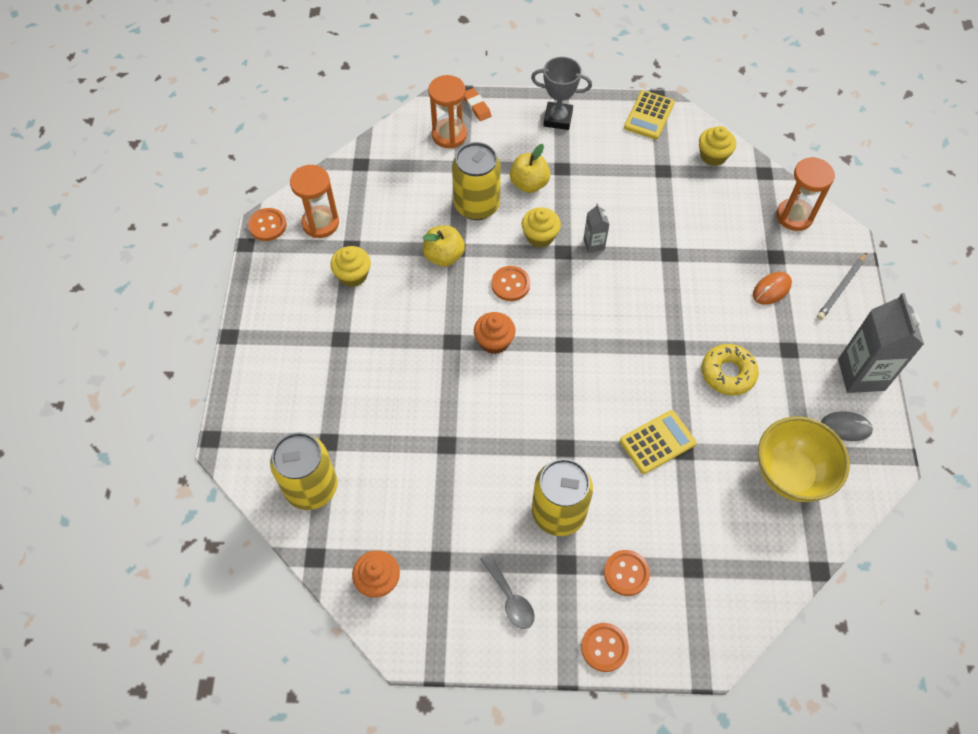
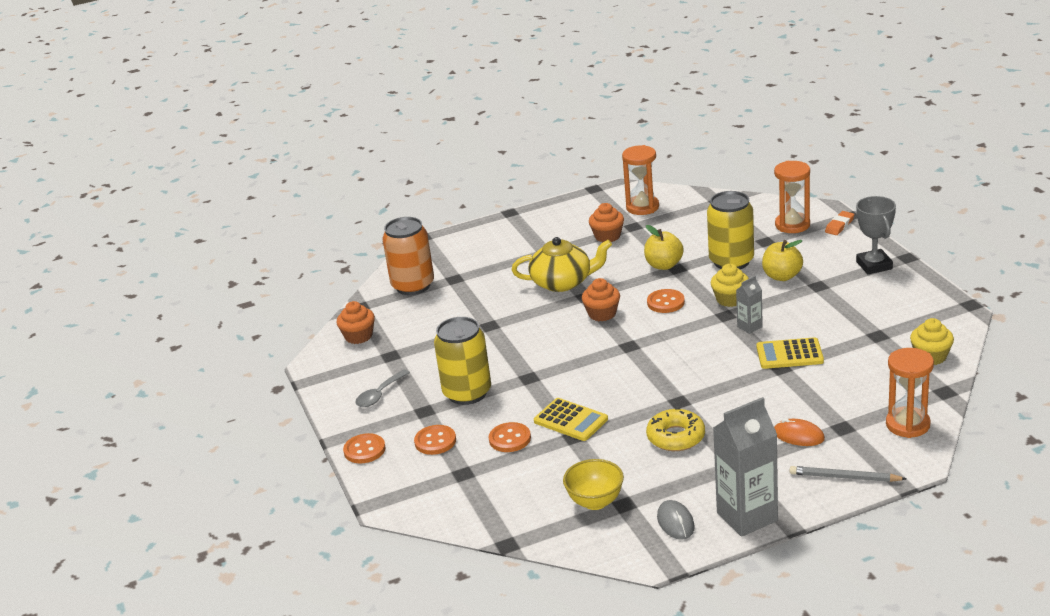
camera: 70 degrees right, 30 degrees down
(267, 225) = (619, 189): orange button -> orange button (510, 439)
(311, 487) = (413, 286): yellow can -> orange can
(353, 275) = (607, 236): yellow cupcake -> orange cupcake
(412, 349) = (562, 282): none -> yellow teapot
(649, 115) = (938, 308): yellow calculator -> yellow calculator (789, 354)
(790, 474) = (595, 502): yellow bowl -> yellow bowl, size x0.66

